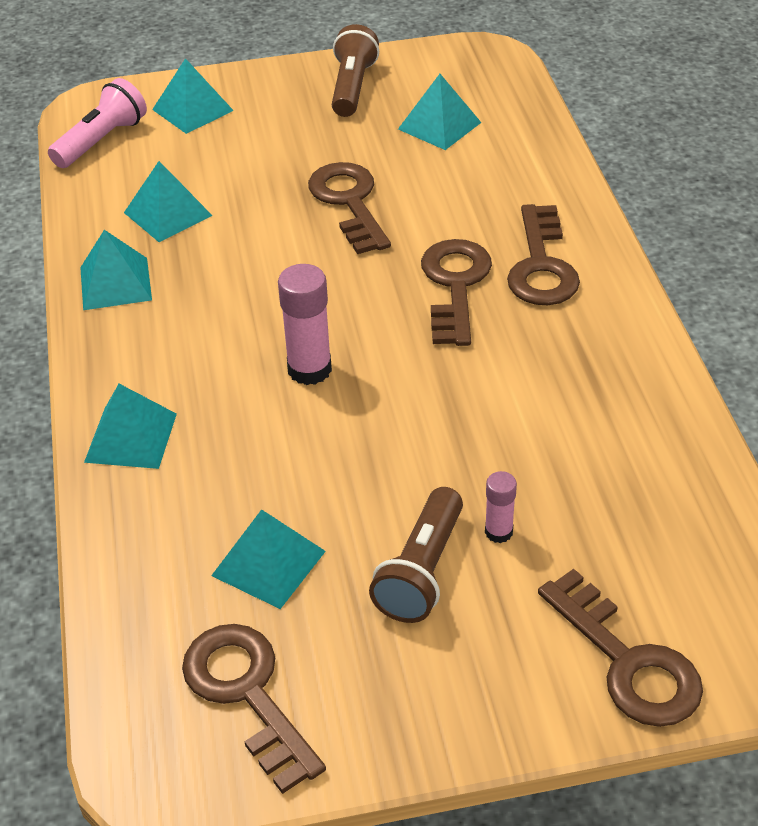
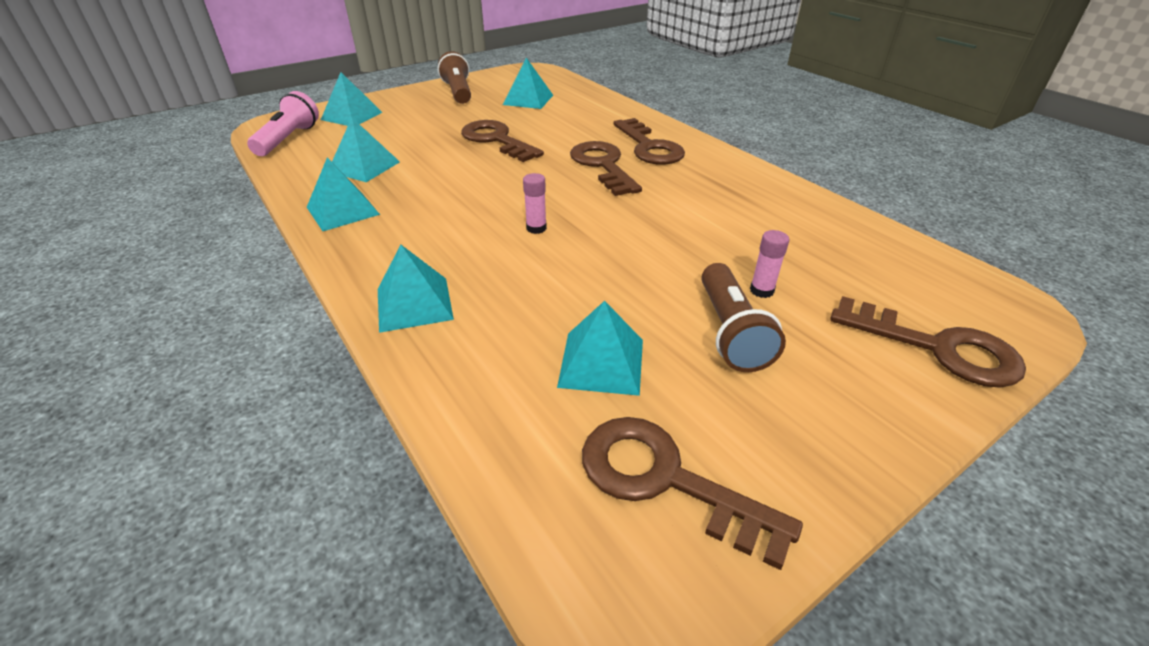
camera: 25 degrees left, 5 degrees down
(309, 369) = (536, 228): pink glue stick -> pink glue stick, size x0.57

